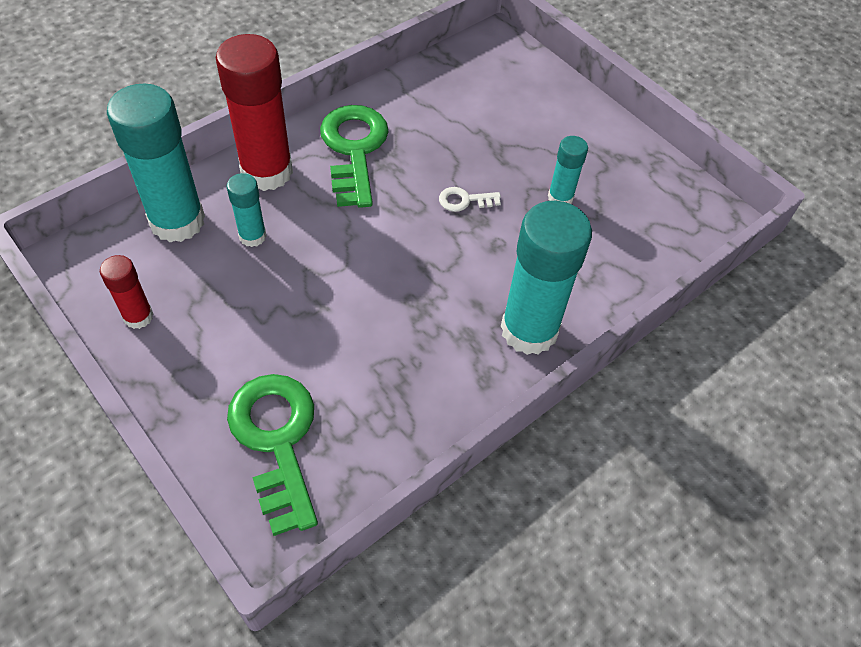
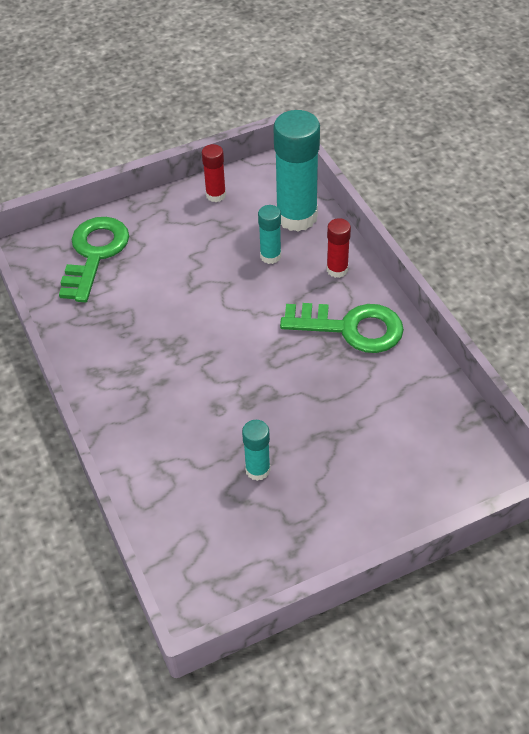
camera: 110 degrees right, 5 degrees down
(267, 171) = (337, 270): red glue stick -> red glue stick, size x0.50
(276, 440) = (95, 254): green key -> green key turned 75 degrees counterclockwise
(464, 200) = (273, 395): white key -> none
(529, 330) = (125, 409): turquoise glue stick -> none

